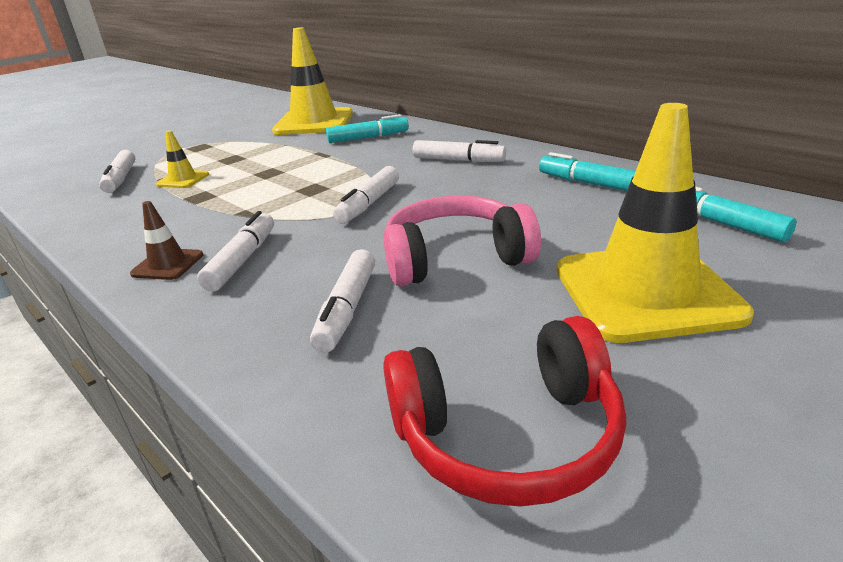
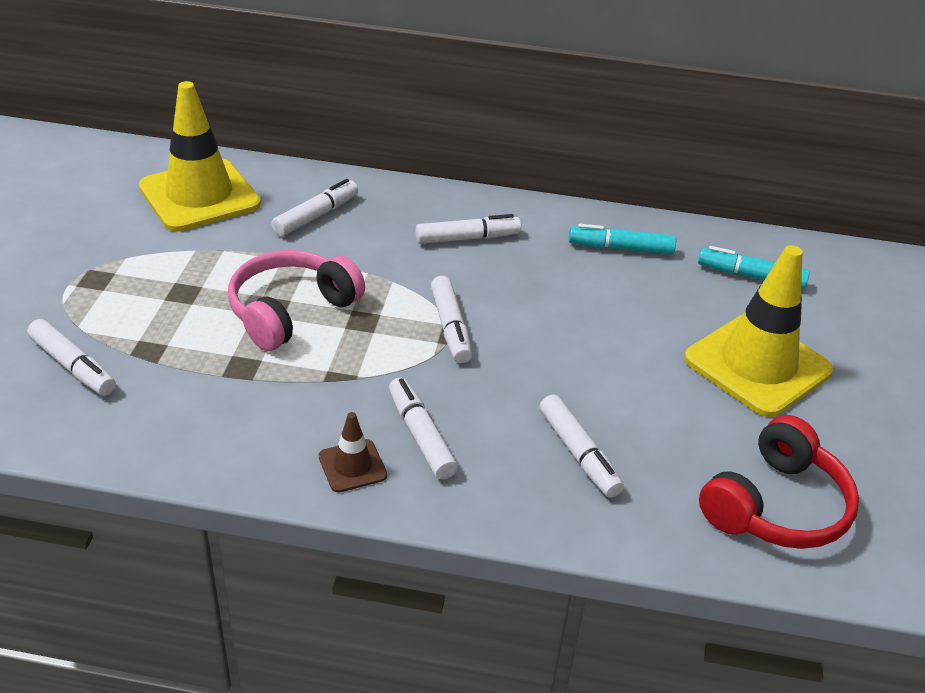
camera: 40 degrees left, 10 degrees up
(183, 180) = (171, 345): yellow traffic cone -> none
(368, 138) = (316, 216): turquoise marker -> white marker
(455, 258) = (602, 374): pink headphones -> pink headphones (291, 311)

